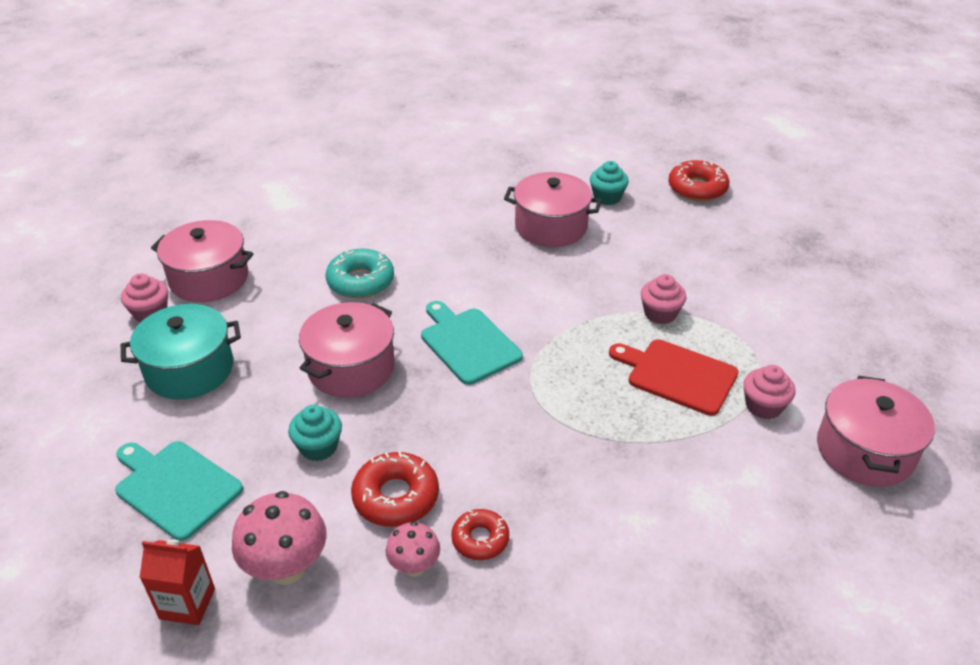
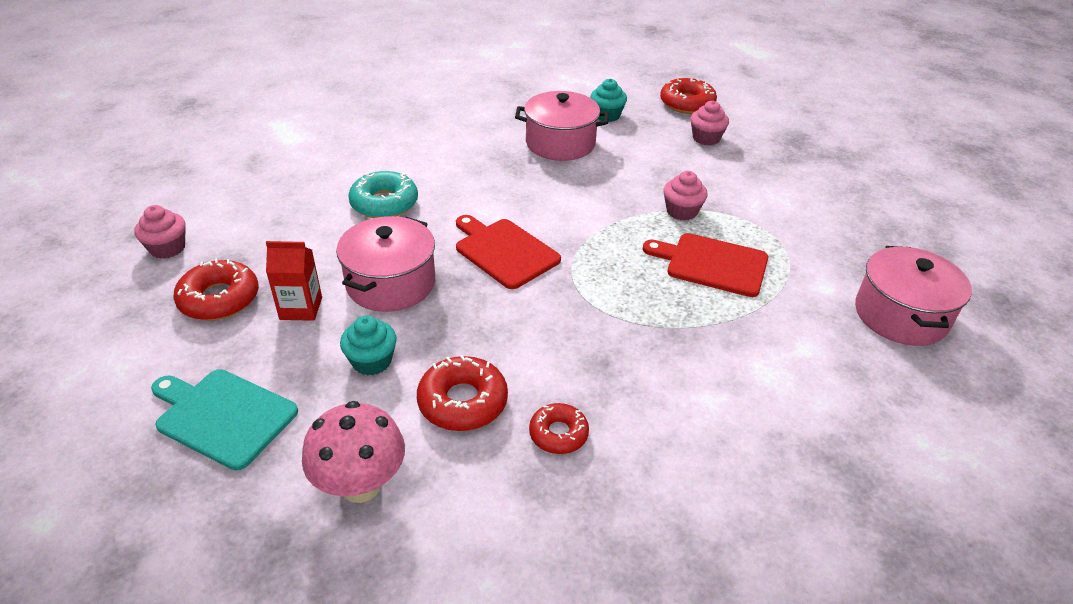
camera: 10 degrees left, 0 degrees up
(187, 603) = (256, 535): red carton -> red carton (301, 308)
(189, 369) = (219, 299): turquoise pot -> red donut
(209, 279) = (226, 211): pink pot -> none
(414, 566) = (496, 468): pink mushroom -> none
(468, 343) = (504, 251): turquoise cutting board -> red cutting board
(763, 406) = (798, 284): pink cupcake -> pink cupcake (706, 138)

